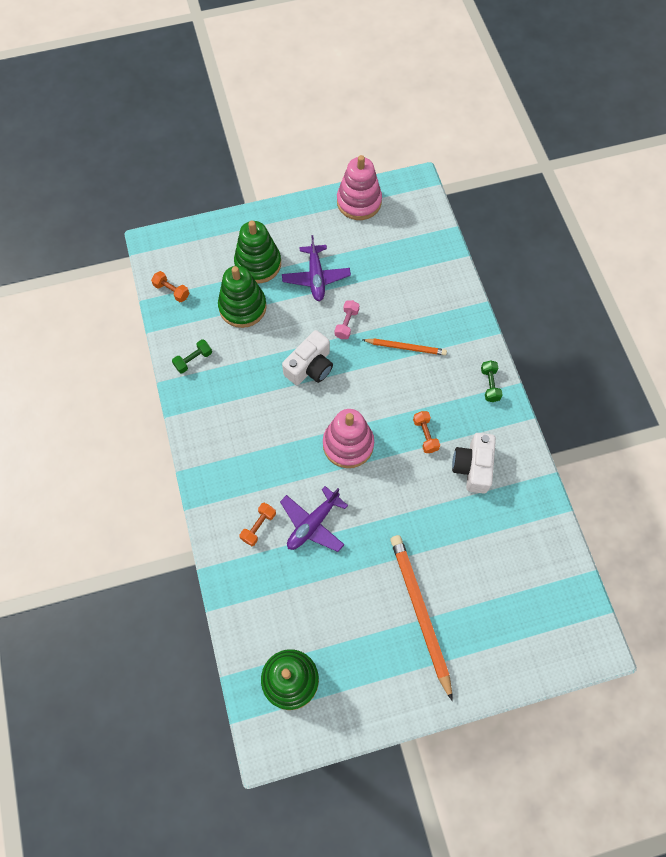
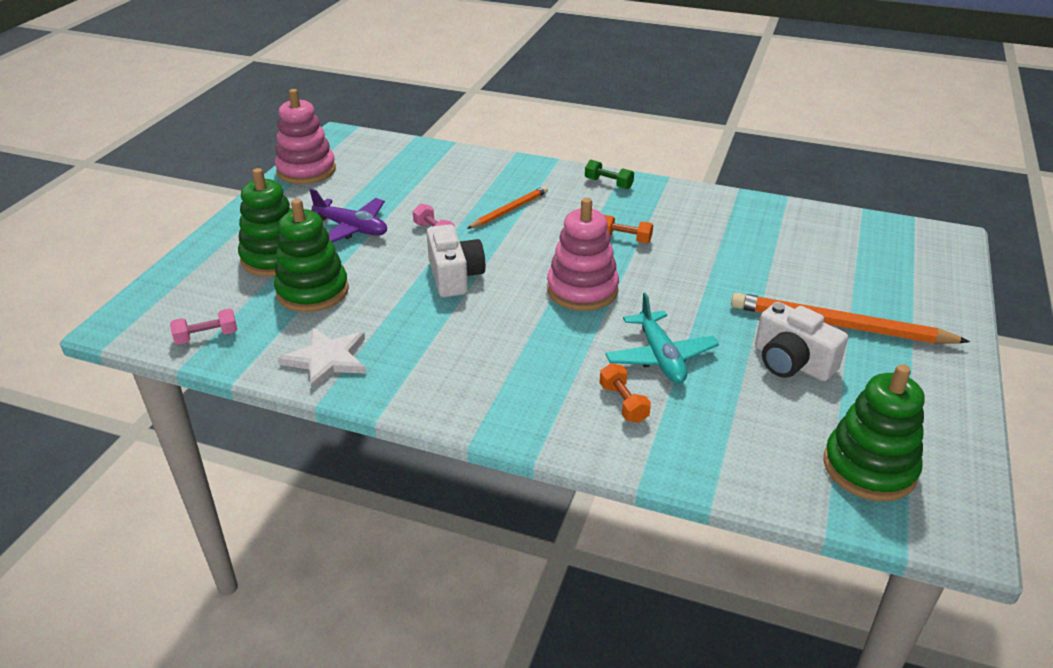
camera: 55 degrees left, 30 degrees down
(171, 291) = (207, 336): orange dumbbell -> pink dumbbell
(193, 360) = (327, 360): green dumbbell -> white star
(313, 524) = (660, 357): purple plane -> turquoise plane
(473, 467) = (690, 226): white camera -> white camera (791, 362)

